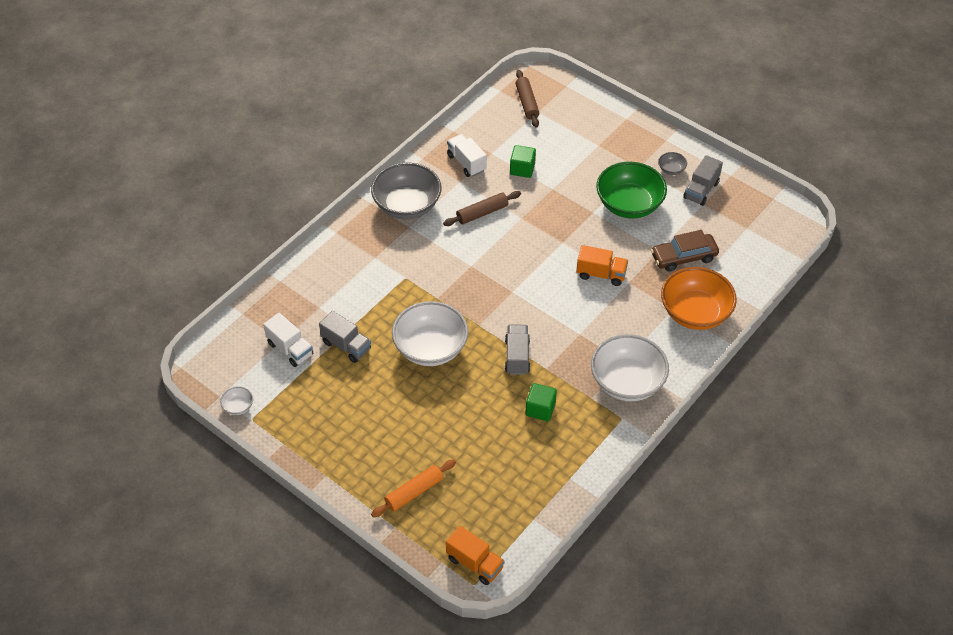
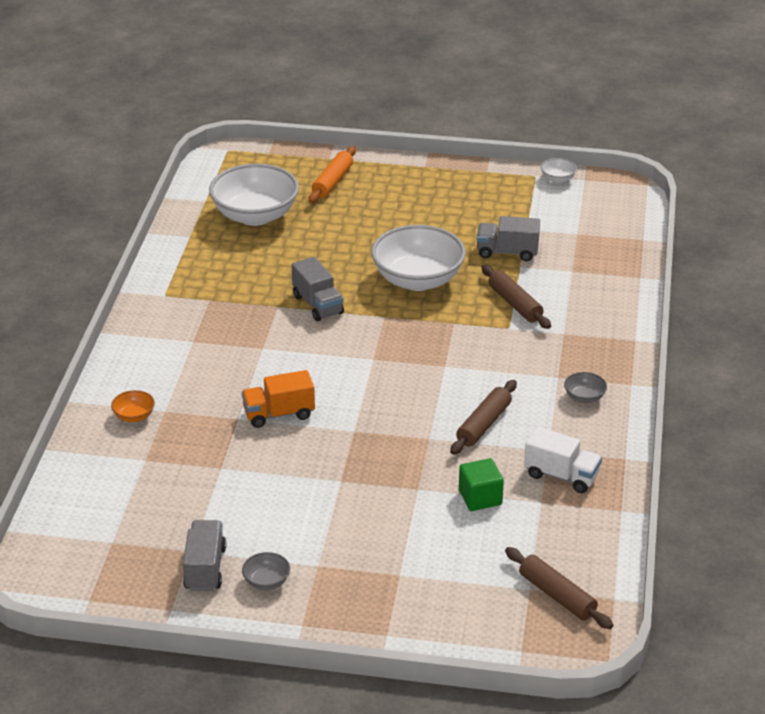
camera: 150 degrees right, 15 degrees down
(290, 349) = (560, 231): white truck -> none
(383, 295) = (515, 304): none -> brown rolling pin
(407, 205) = (584, 397): grey bowl -> grey bowl, size x0.42
(475, 563) = (238, 161): orange truck -> none
(540, 409) = (258, 273): green cube -> none
(627, 382) = (178, 325): white bowl -> white bowl (255, 215)
(629, 204) = (297, 509): green bowl -> none
(683, 257) = (182, 472): brown car -> none
(695, 313) = (134, 416): orange bowl -> orange bowl, size x0.42

